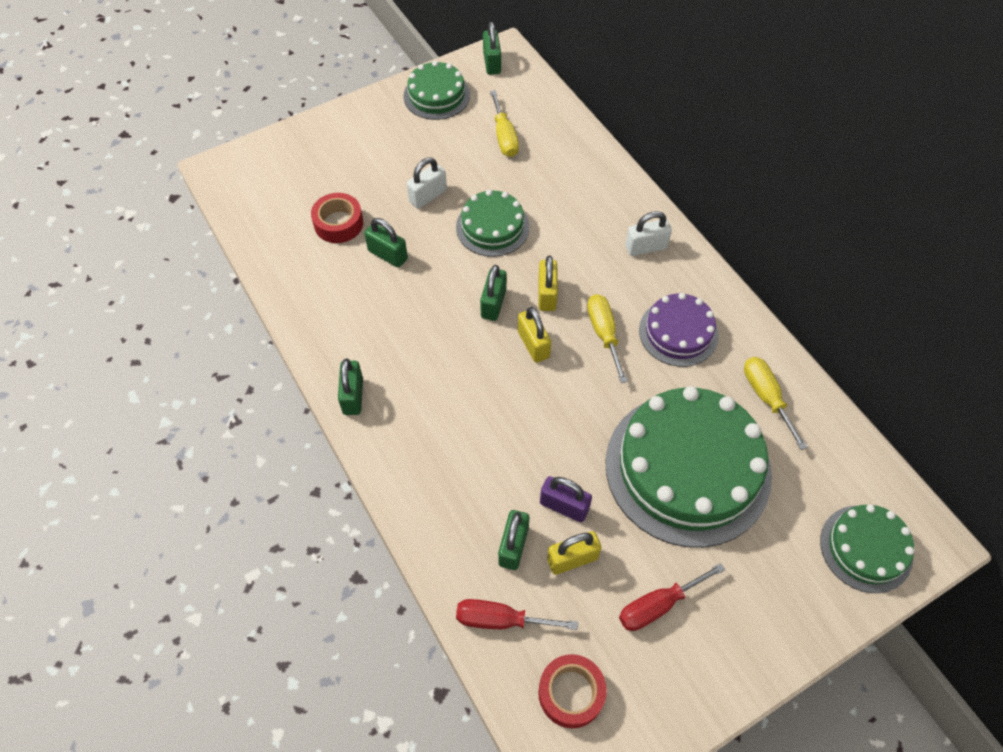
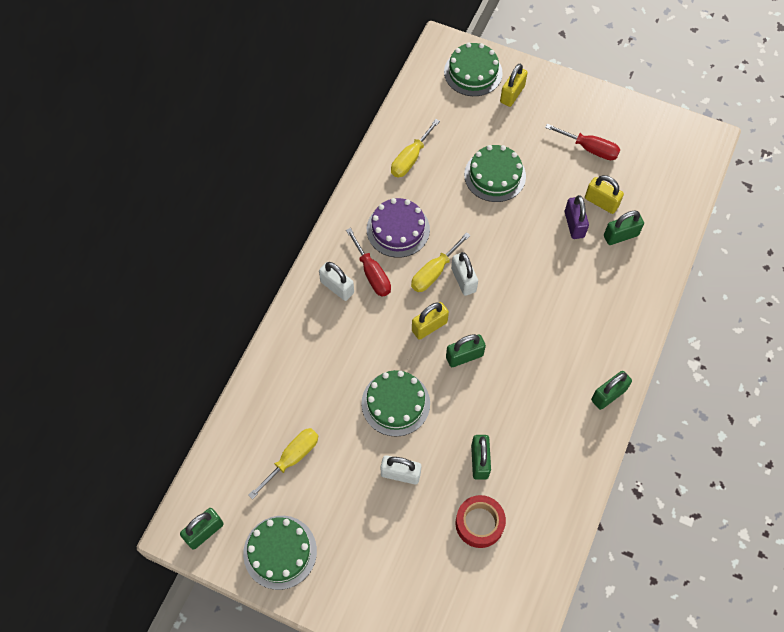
camera: 125 degrees left, 5 degrees up
(501, 620) = (665, 216): red screwdriver -> red screwdriver (372, 273)
(533, 344) = (477, 309): yellow padlock -> yellow padlock (512, 94)
(571, 693) = (670, 163): red tape -> none
(575, 353) = (463, 280): none -> white padlock
(687, 468) = (495, 175): green cake -> green cake, size x0.52

